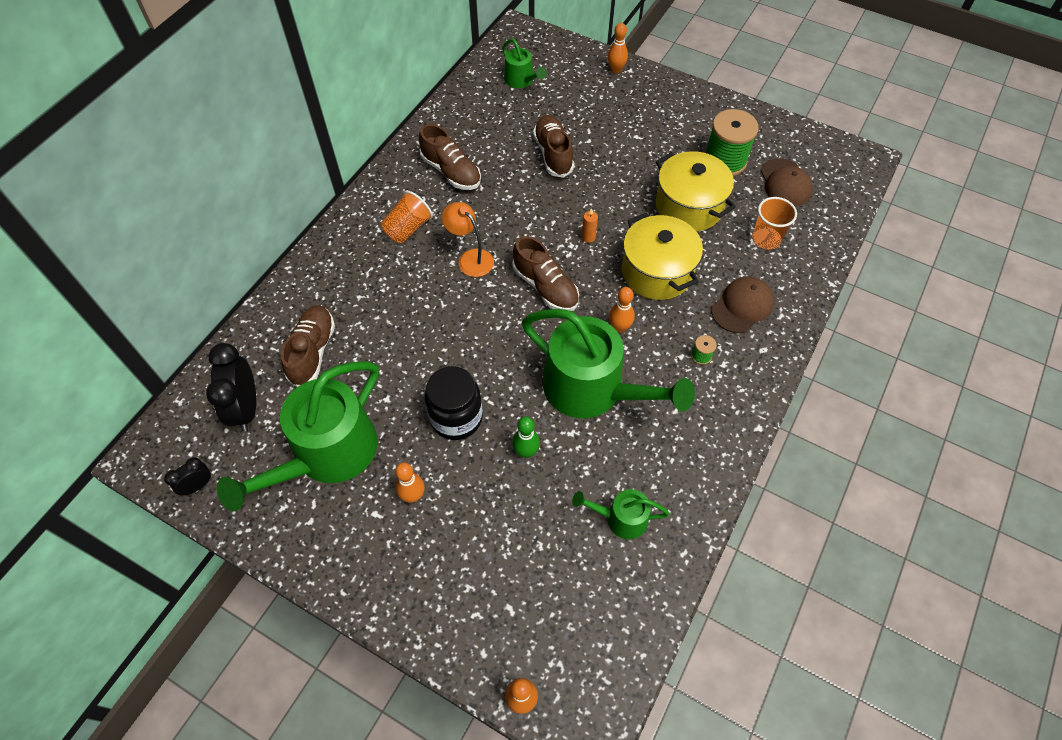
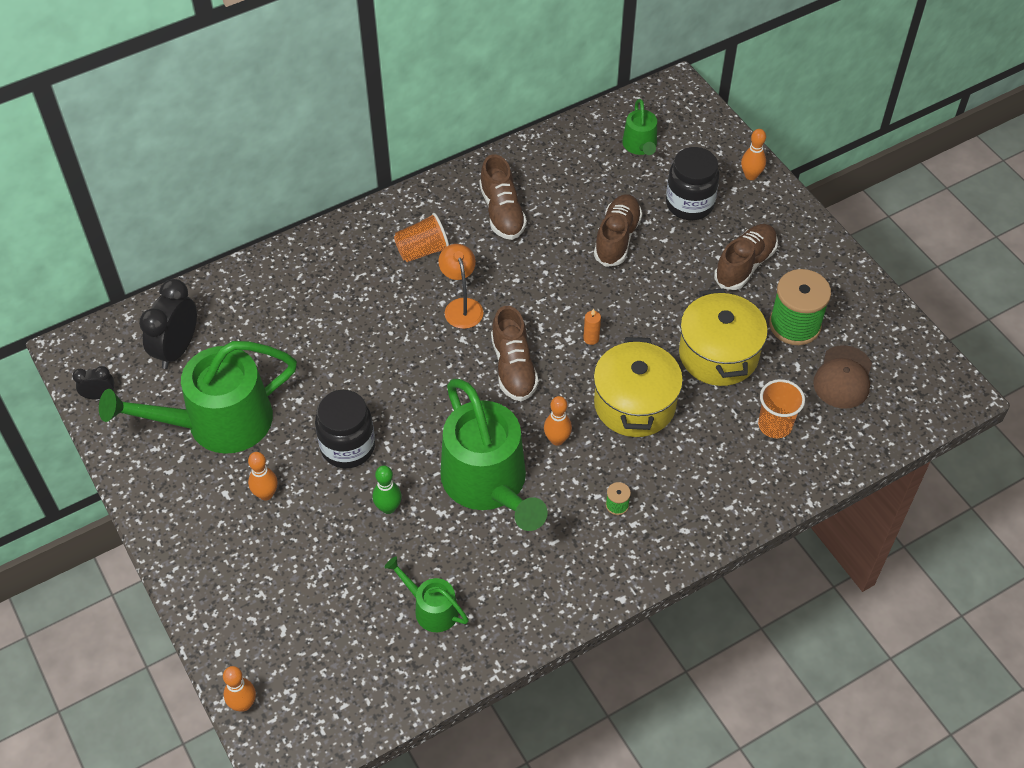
camera: 30 degrees right, 5 degrees down
(312, 352) = (263, 326): brown shoe -> brown shoe (745, 265)
(587, 107) = (689, 204): none -> black jar
(742, 306) = (696, 479): brown cap -> none

